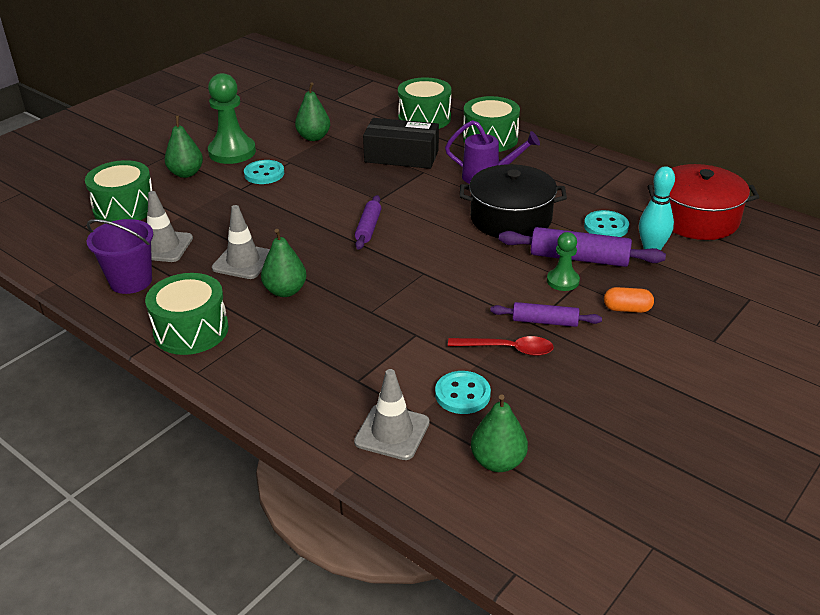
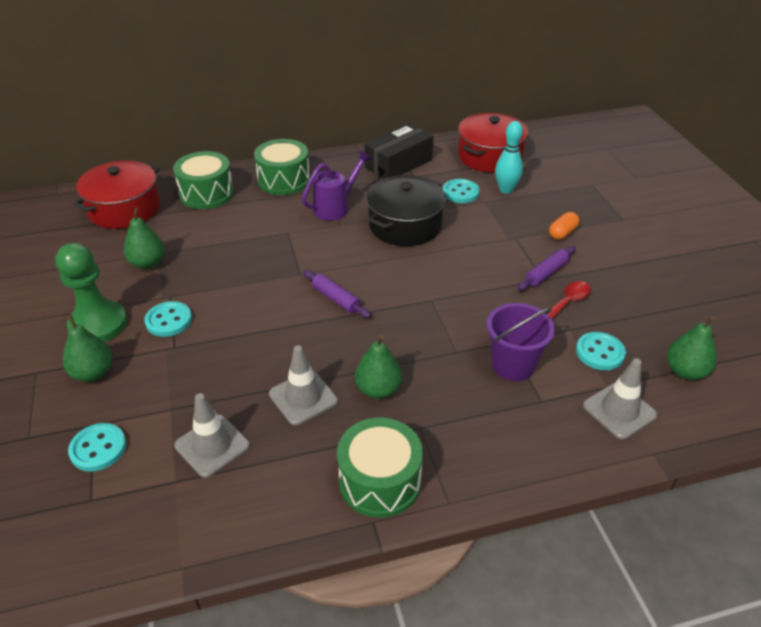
camera: 55 degrees left, 5 degrees up
(124, 208) = (98, 448): green drum -> turquoise button
(131, 281) = (248, 497): purple bucket -> purple bucket (513, 365)
(361, 99) = (124, 209): none -> red pot
(401, 156) = (249, 232): black box -> black box (398, 163)
(562, 281) = (506, 242): green pawn -> none
(579, 258) = (486, 222): purple rolling pin -> none

